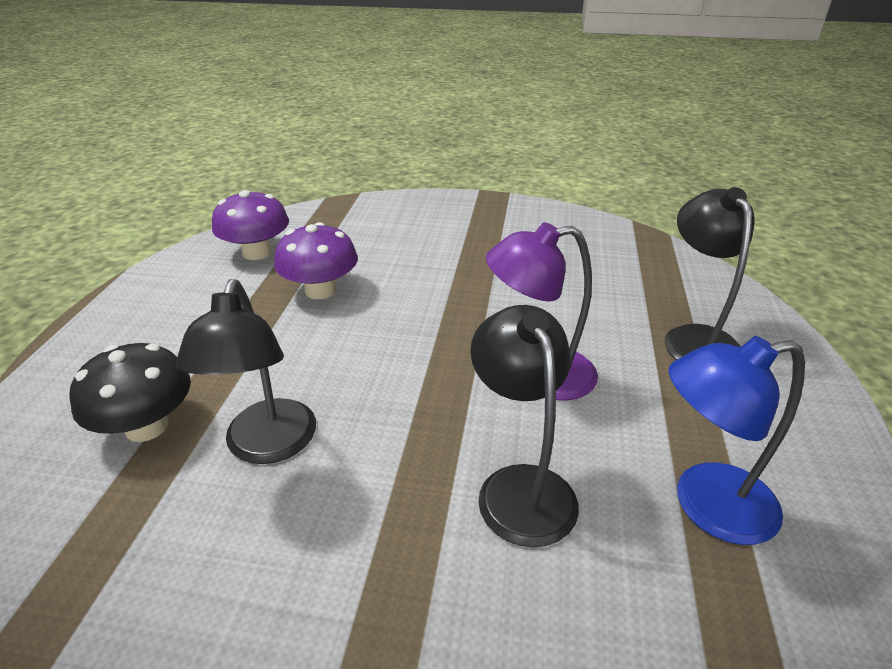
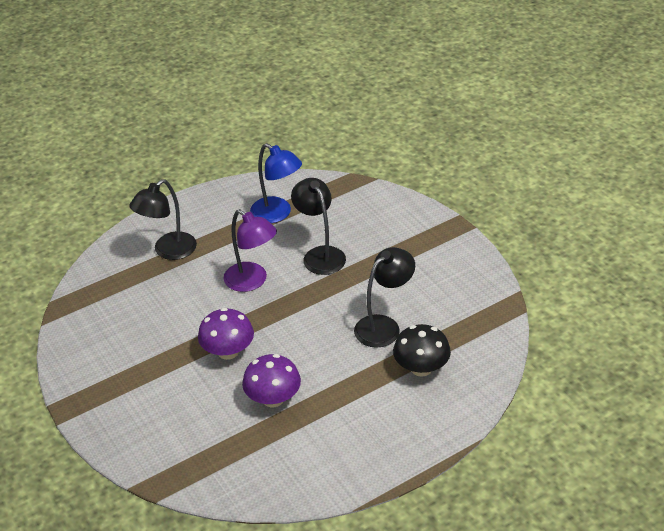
camera: 130 degrees left, 5 degrees up
(257, 252) = (269, 463): purple mushroom -> purple mushroom (228, 351)
(520, 486) = (320, 255): black lamp -> black lamp turned 120 degrees clockwise

